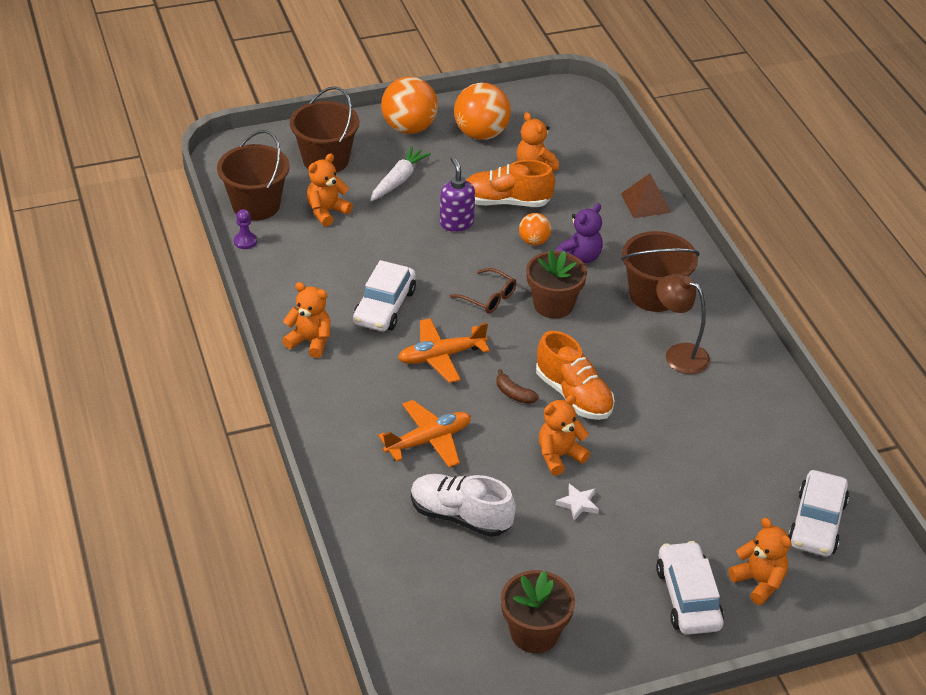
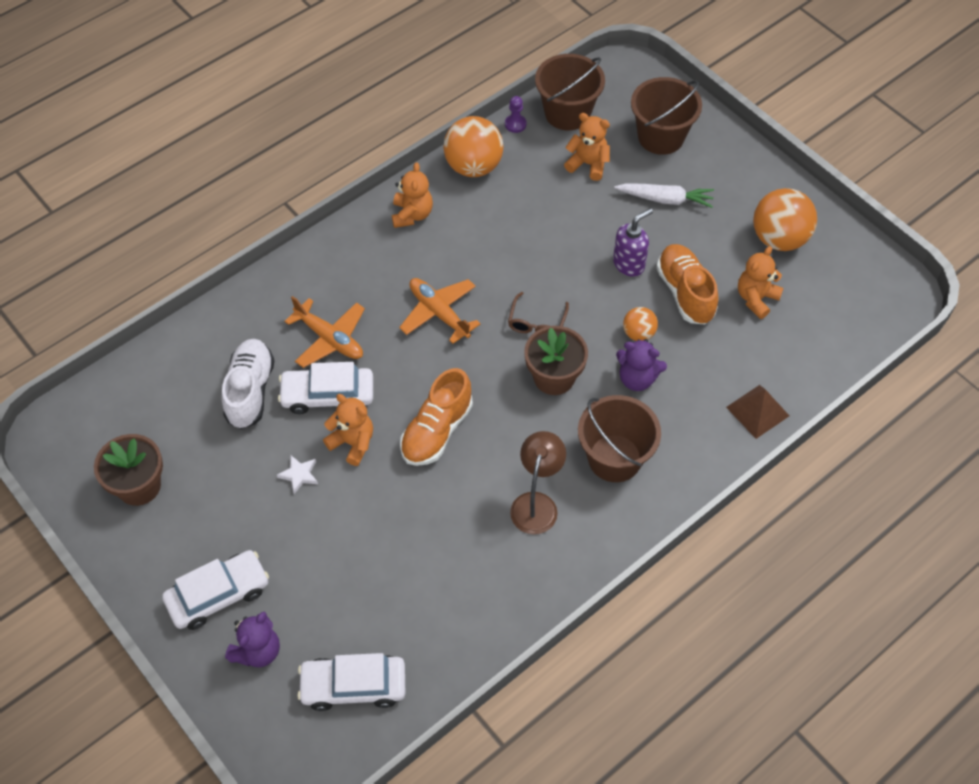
camera: 70 degrees right, 15 degrees up
(384, 306) = (483, 250): white car -> white car (328, 395)
(409, 128) = (750, 180): orange ball -> orange ball (473, 166)
(514, 394) = (416, 383): brown banana -> none
(759, 582) = (257, 651): orange teddy bear -> purple teddy bear

